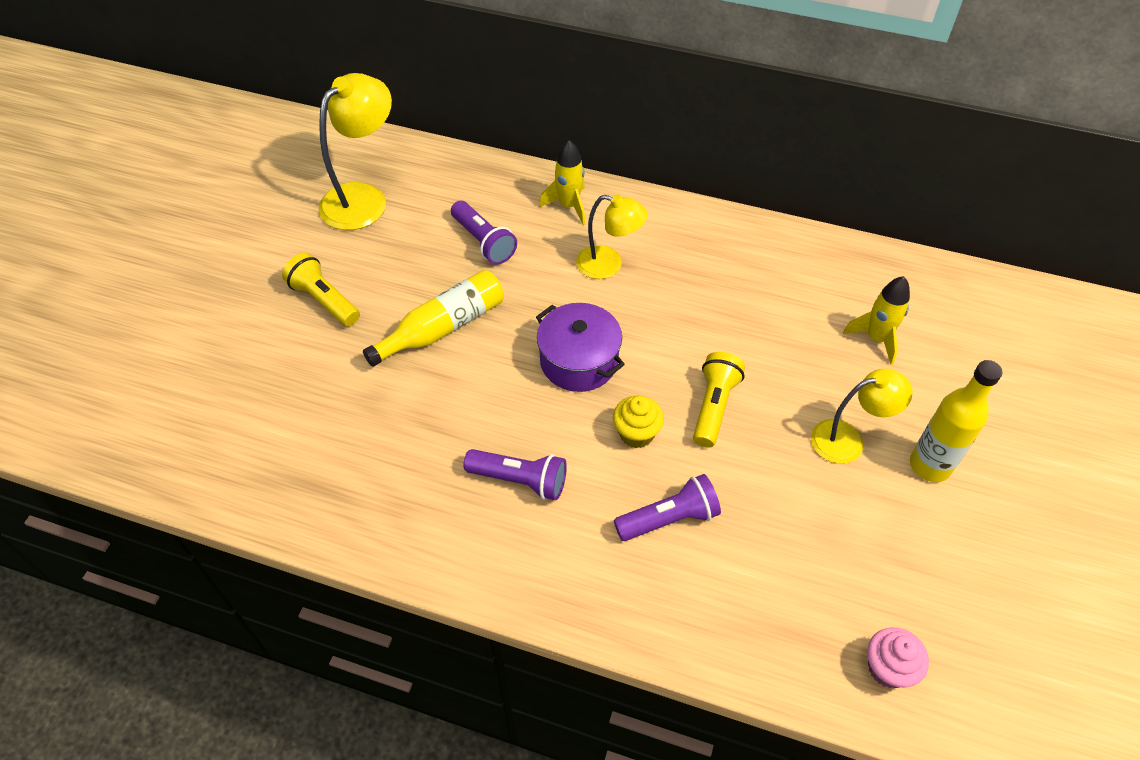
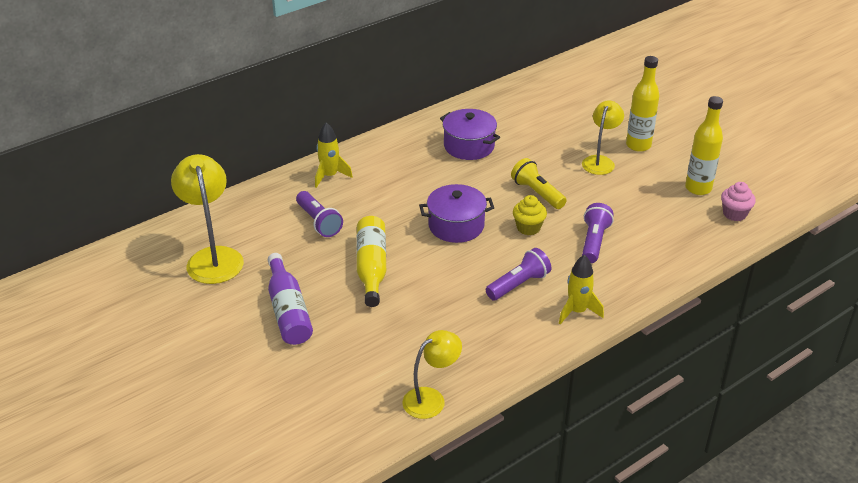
camera: 55 degrees left, 15 degrees down
(324, 300) = (288, 311): yellow flashlight -> purple bottle
(483, 242) = (318, 222): purple flashlight -> purple flashlight turned 60 degrees clockwise
(608, 265) = (396, 183): yellow lamp -> yellow lamp (431, 399)
(742, 290) = (469, 146): none -> purple pot
(876, 339) = (547, 121): yellow rocket -> yellow rocket (577, 311)
(903, 589) = (698, 188): none -> yellow bottle

